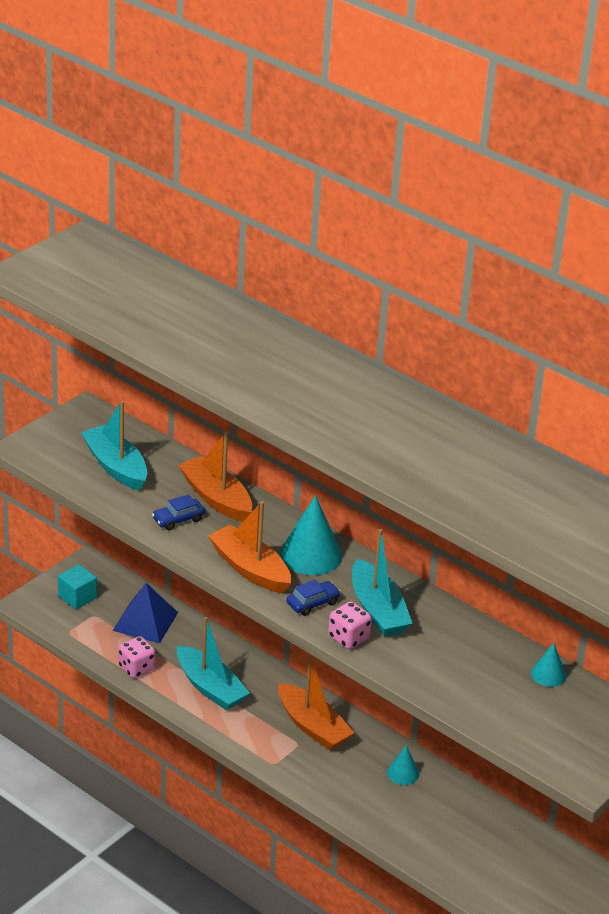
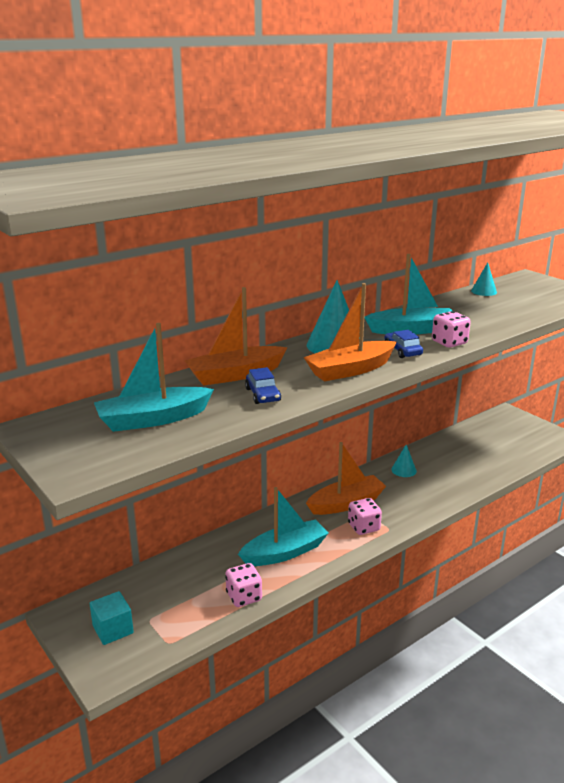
camera: 75 degrees left, 10 degrees down
(145, 621) = (175, 583): blue pyramid -> none
(270, 743) = (363, 527): none -> pink dice

